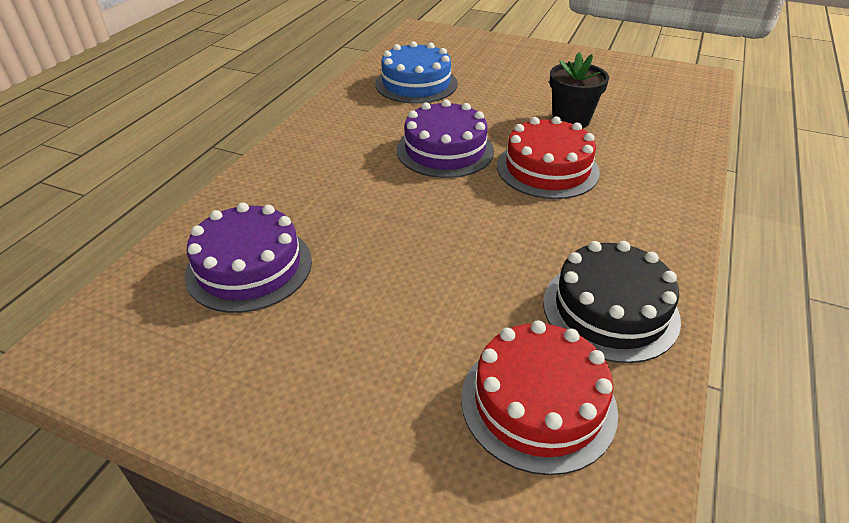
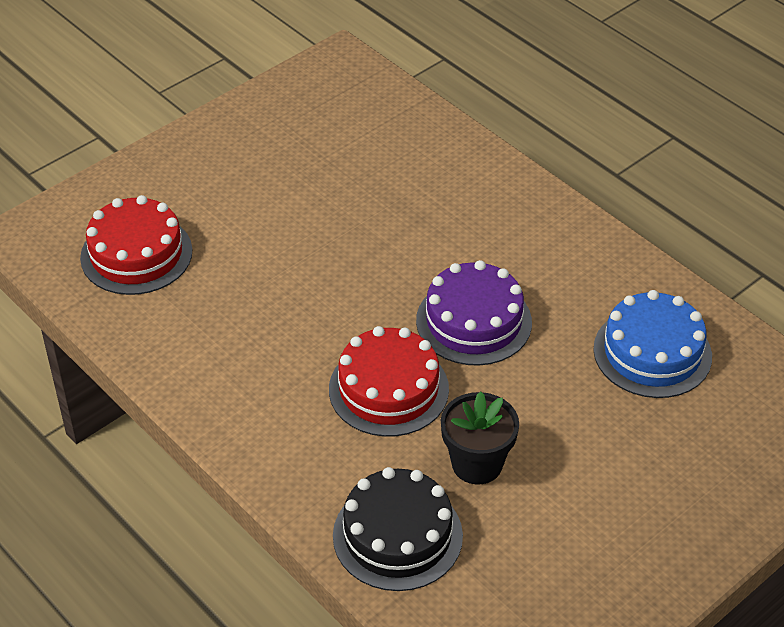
camera: 115 degrees right, 5 degrees up
(249, 267) = (370, 150): purple cake -> none
(610, 310) = (179, 332): black cake -> black cake (397, 535)

